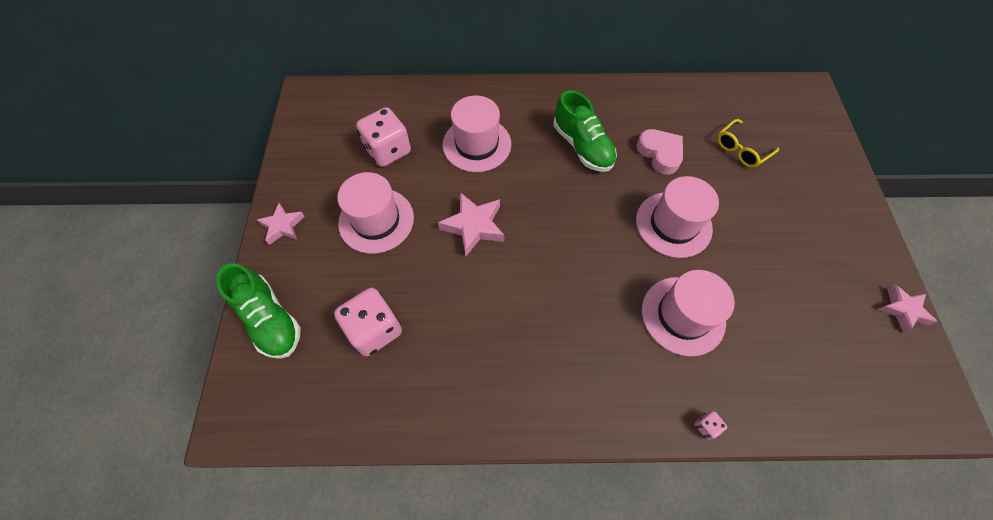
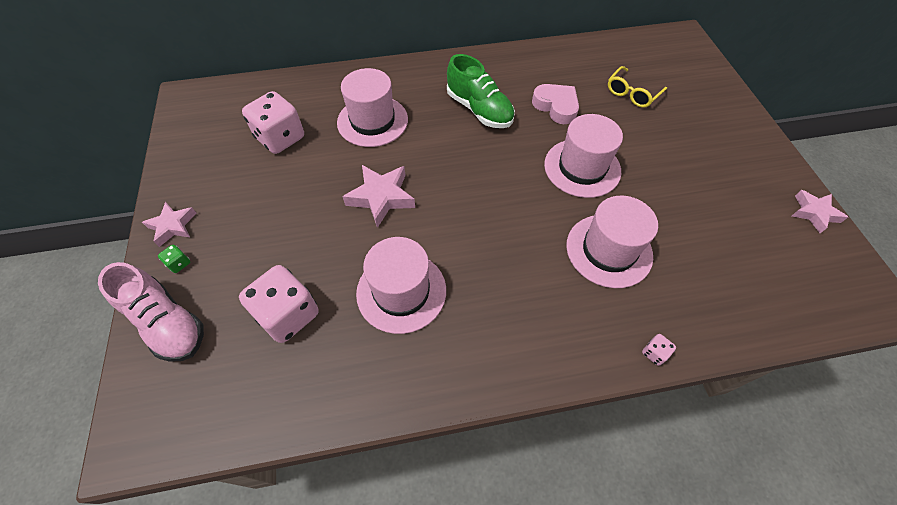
camera: 10 degrees left, 5 degrees down
(270, 319) = (167, 323): green shoe -> pink shoe
(285, 264) = (179, 263): none -> green dice
(376, 220) = (276, 206): pink hat -> pink hat (401, 291)

